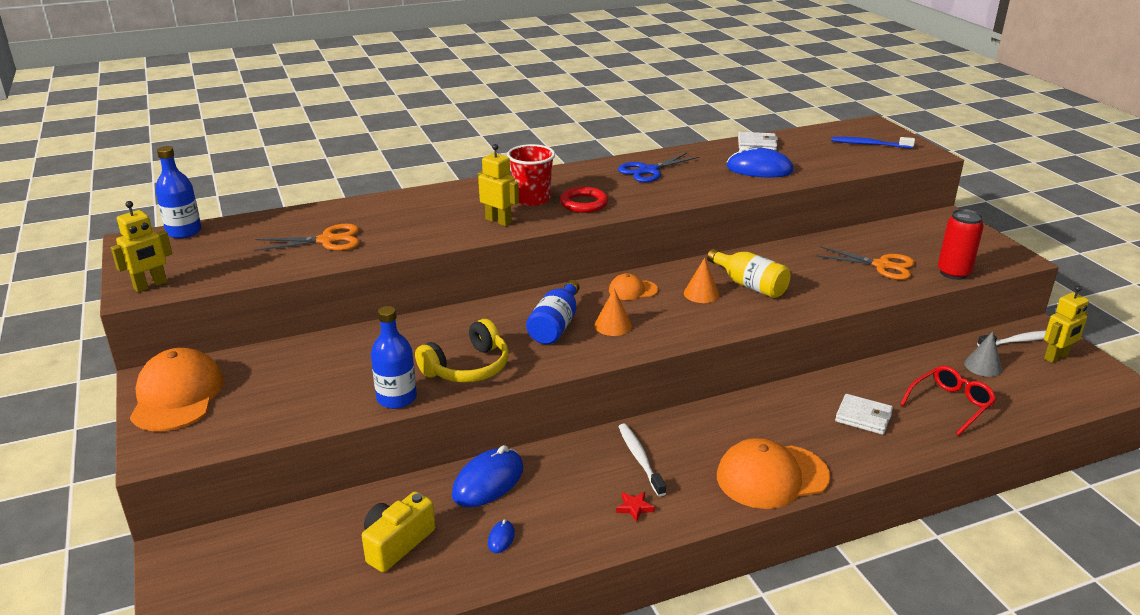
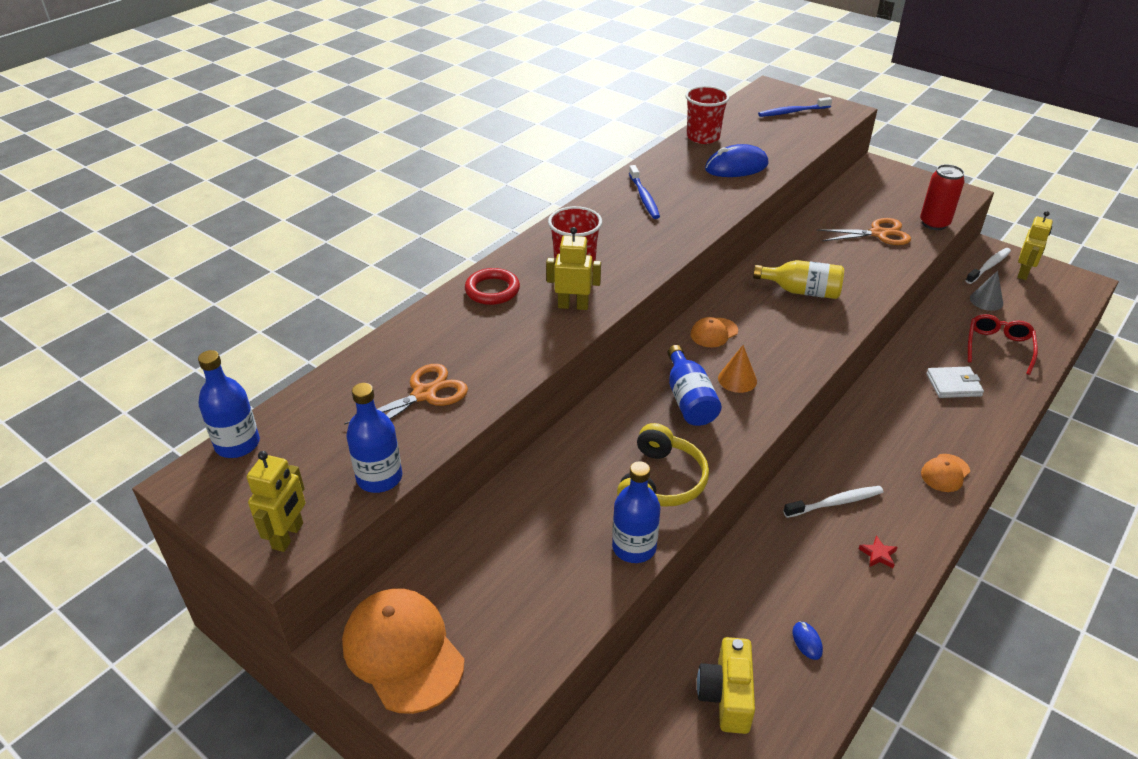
camera: 30 degrees left, 10 degrees up
(240, 274) = (379, 478): none -> blue bottle
(488, 482) = (738, 588): blue mouse -> none
(584, 203) = (629, 257): red ring -> red ring (492, 290)
(640, 459) = (835, 503): white toothbrush -> white toothbrush turned 120 degrees clockwise
(648, 171) = (644, 197): blue scissors -> blue toothbrush
(701, 294) = (773, 315): orange cone -> none
(757, 144) = (703, 137): white wallet -> red cup
(772, 476) = (945, 473): orange cap -> orange cap, size x0.51

